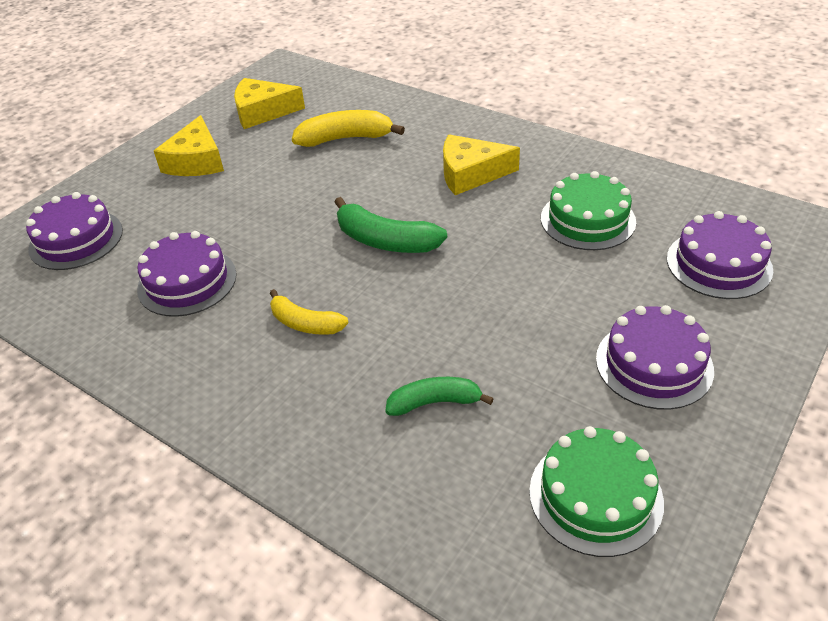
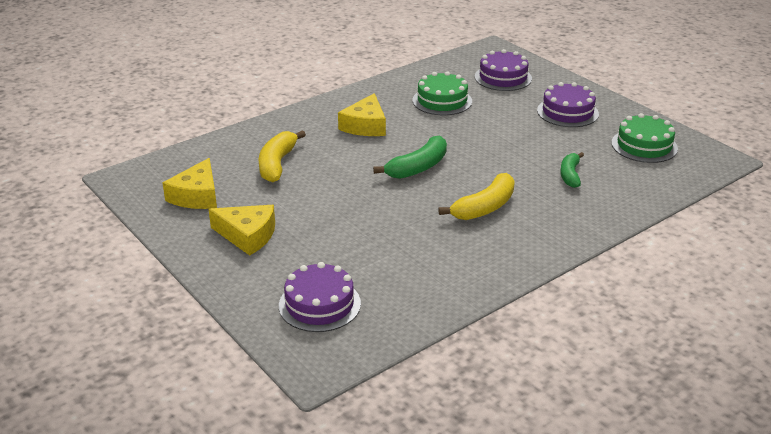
camera: 75 degrees left, 10 degrees down
(187, 281) = (412, 251): purple cake -> none
(305, 323) = (484, 207): yellow banana -> yellow banana, size x1.52

